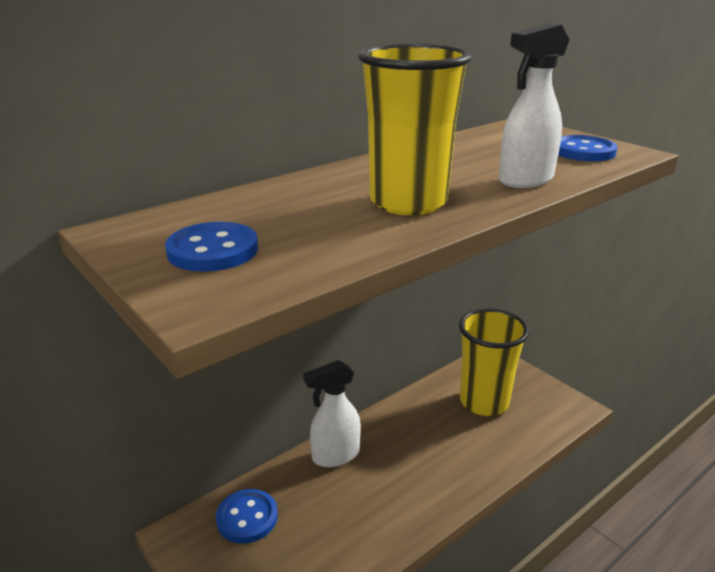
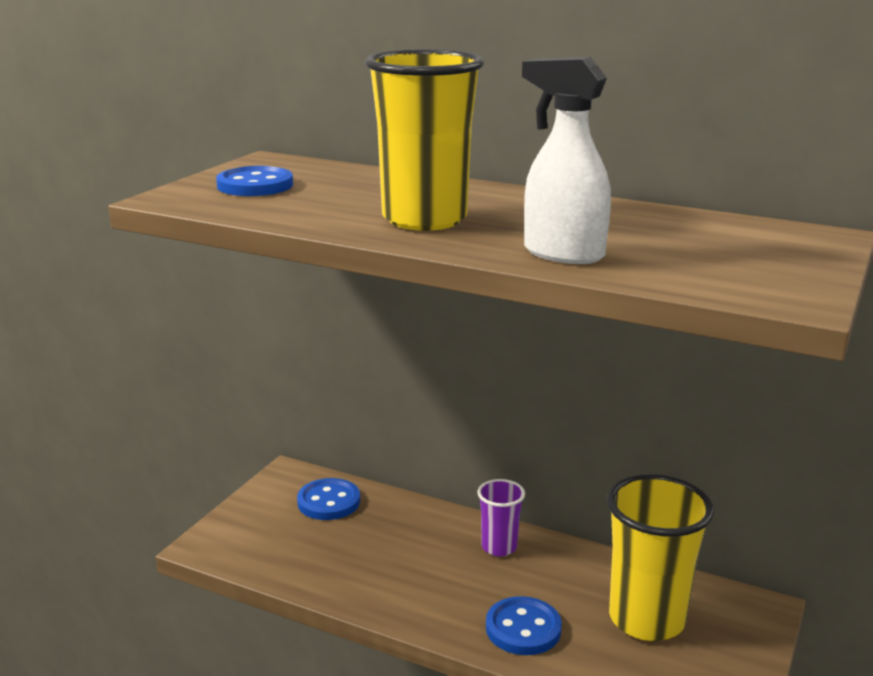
camera: 65 degrees right, 5 degrees down
(335, 455) = (447, 527): white spray bottle -> none
(376, 437) = (499, 547): none -> purple cup
(583, 151) = (742, 273): blue button -> blue button (523, 628)

